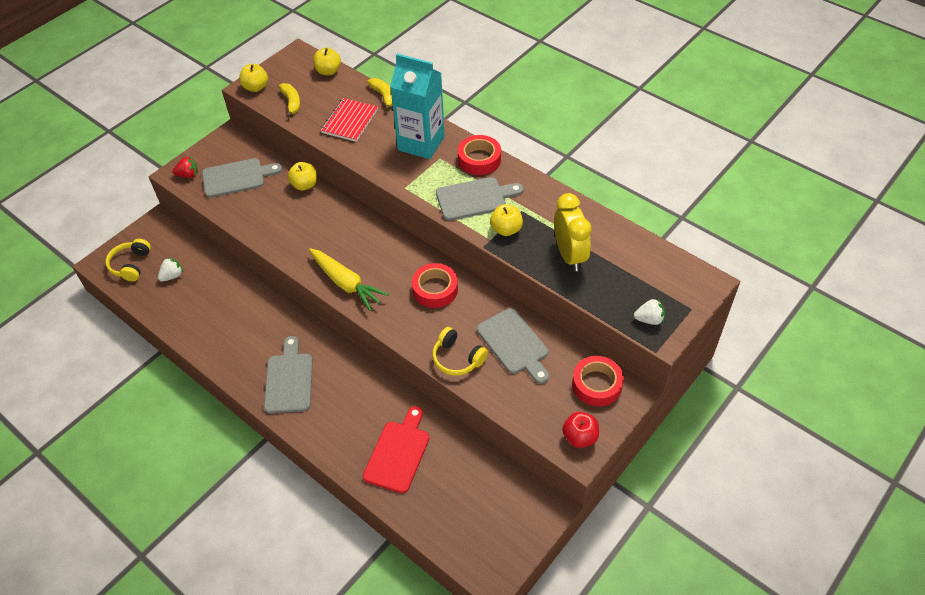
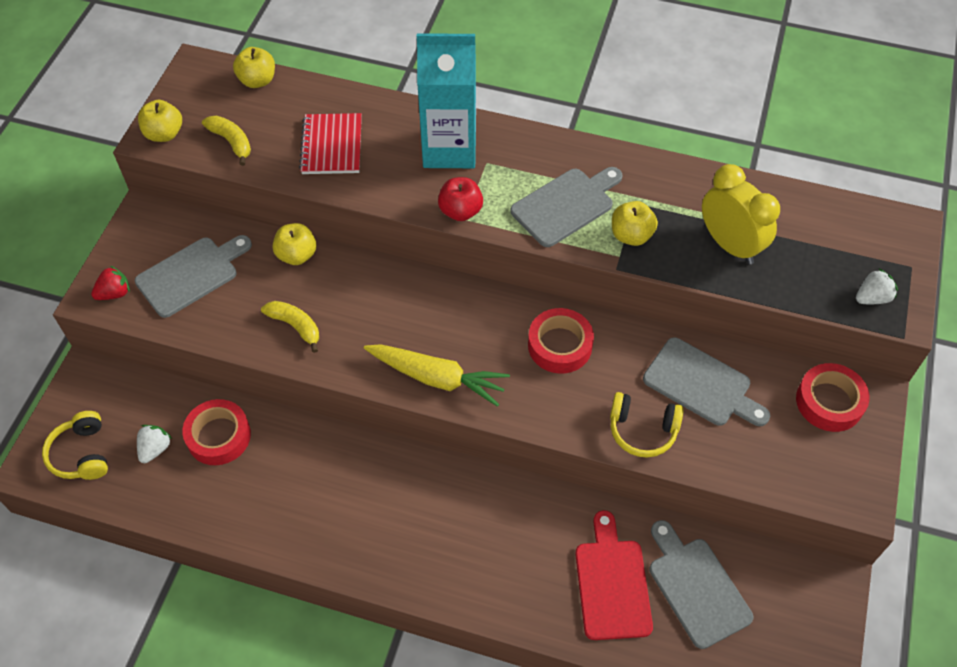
camera: 25 degrees left, 5 degrees up
(289, 379) = (410, 538): grey cutting board -> grey cutting board (696, 587)
(384, 96) = (358, 96): yellow banana -> yellow banana (295, 326)
(479, 159) = (540, 149): red tape -> red tape (218, 436)
(579, 437) = (848, 478): red apple -> red apple (460, 211)

